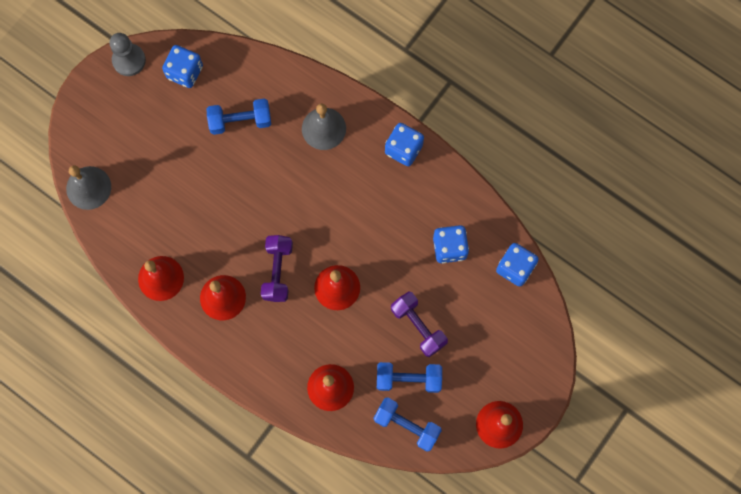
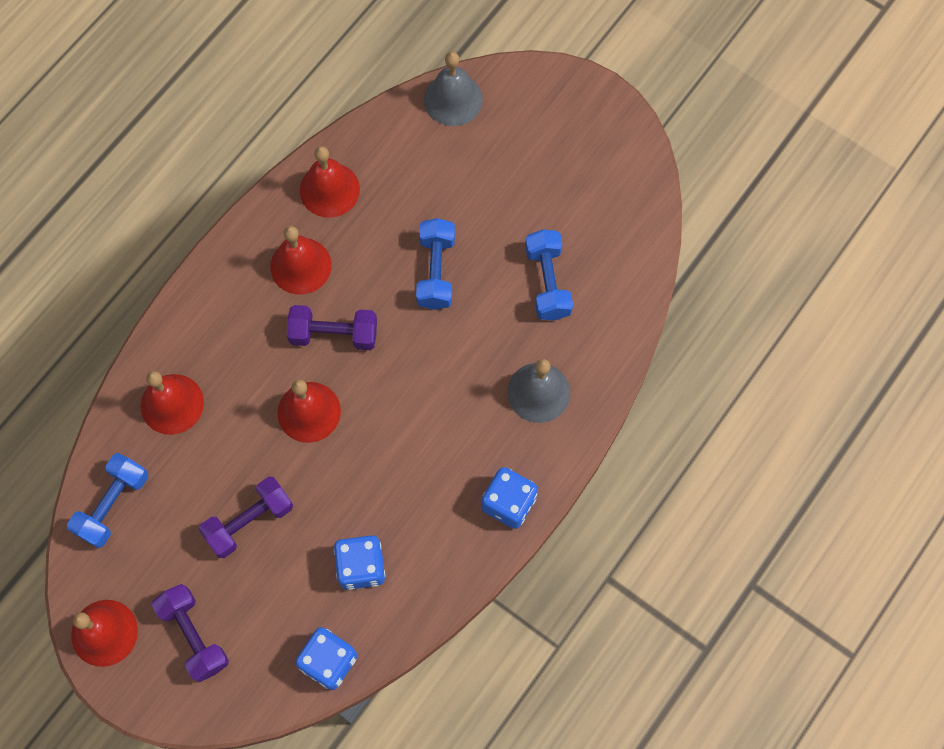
camera: 90 degrees right, 5 degrees down
(129, 60) = (631, 140): grey pawn -> none
(185, 72) = (616, 210): blue dice -> none
(408, 379) = (176, 507): blue dumbbell -> blue dumbbell (436, 271)
(499, 361) = (194, 635): none -> purple dumbbell

